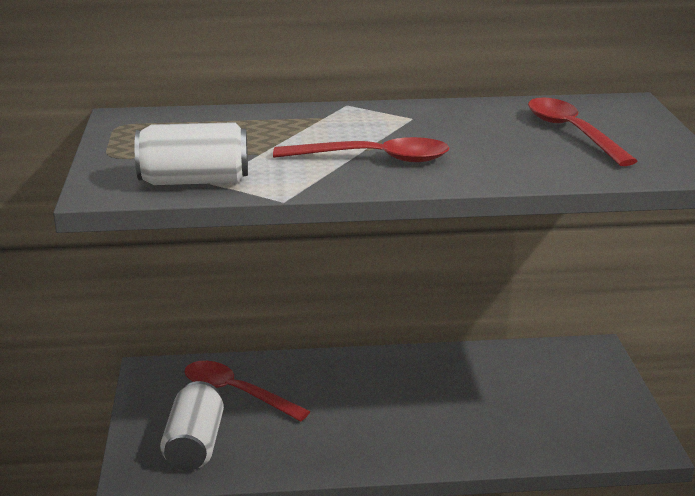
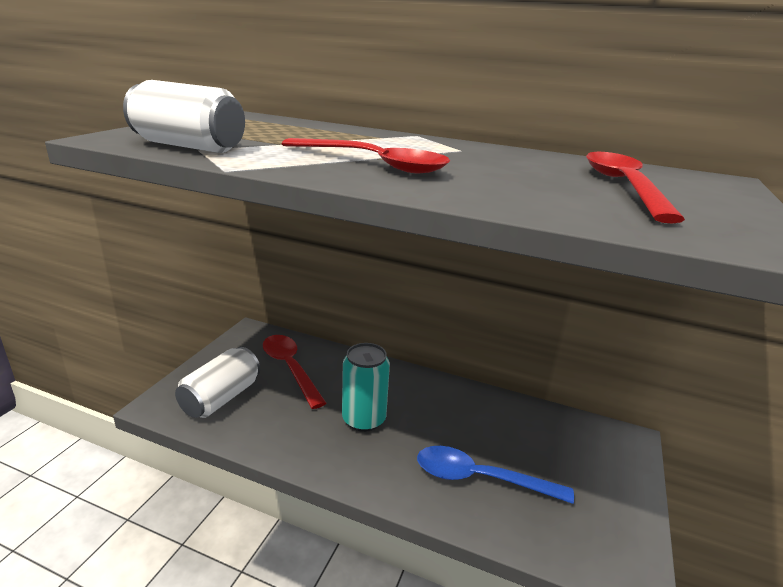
camera: 25 degrees right, 0 degrees up
(357, 413) = (364, 419): none -> turquoise can
(498, 423) = (480, 478): none -> blue spoon

